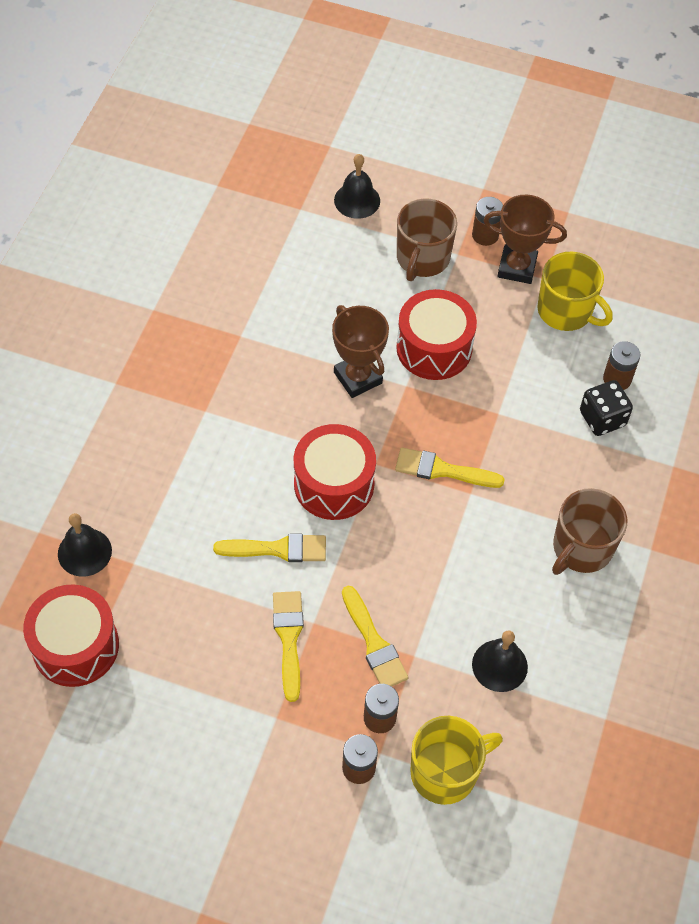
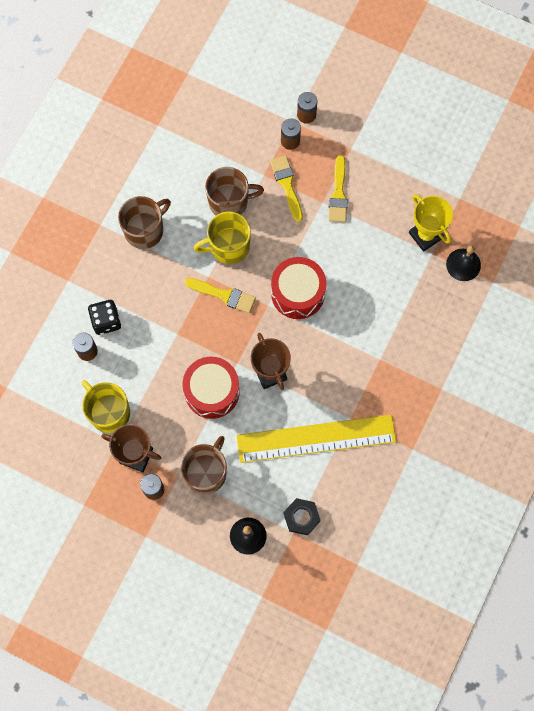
camera: 170 degrees left, 15 degrees up
(75, 646) = (468, 204): red drum -> none
(144, 589) = (425, 235): none -> yellow trophy
(278, 549) = (339, 252): yellow brush -> none
(284, 309) = (316, 438): none -> yellow ruler
(292, 224) = (301, 517): none -> black nut
(445, 772) = (257, 107): yellow mug -> yellow mug (228, 246)
(461, 605) = (229, 202): none -> brown mug
(499, 665) = (213, 163): black bell -> none

